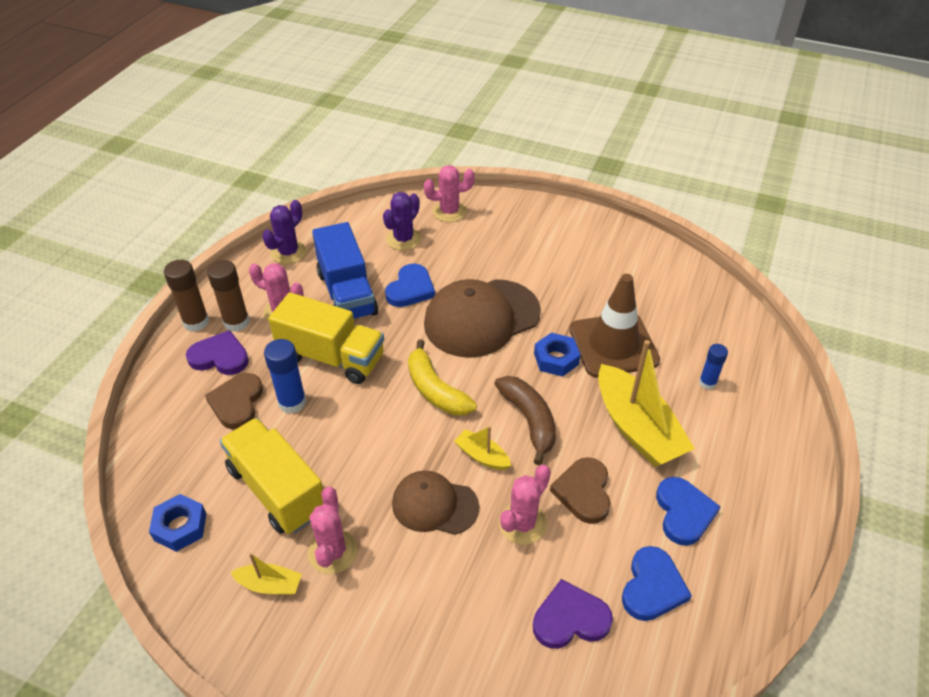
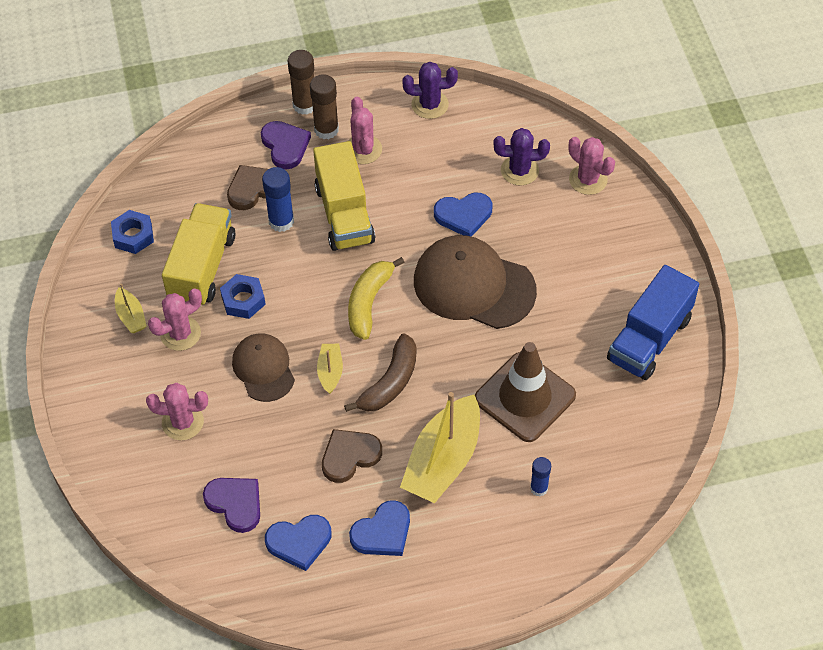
camera: 55 degrees right, 10 degrees up
(347, 293) = (419, 176): blue truck -> blue truck (649, 339)
(522, 524) = (290, 432): pink cactus -> pink cactus (182, 422)
(556, 359) = (472, 364): blue nut -> blue nut (243, 300)

